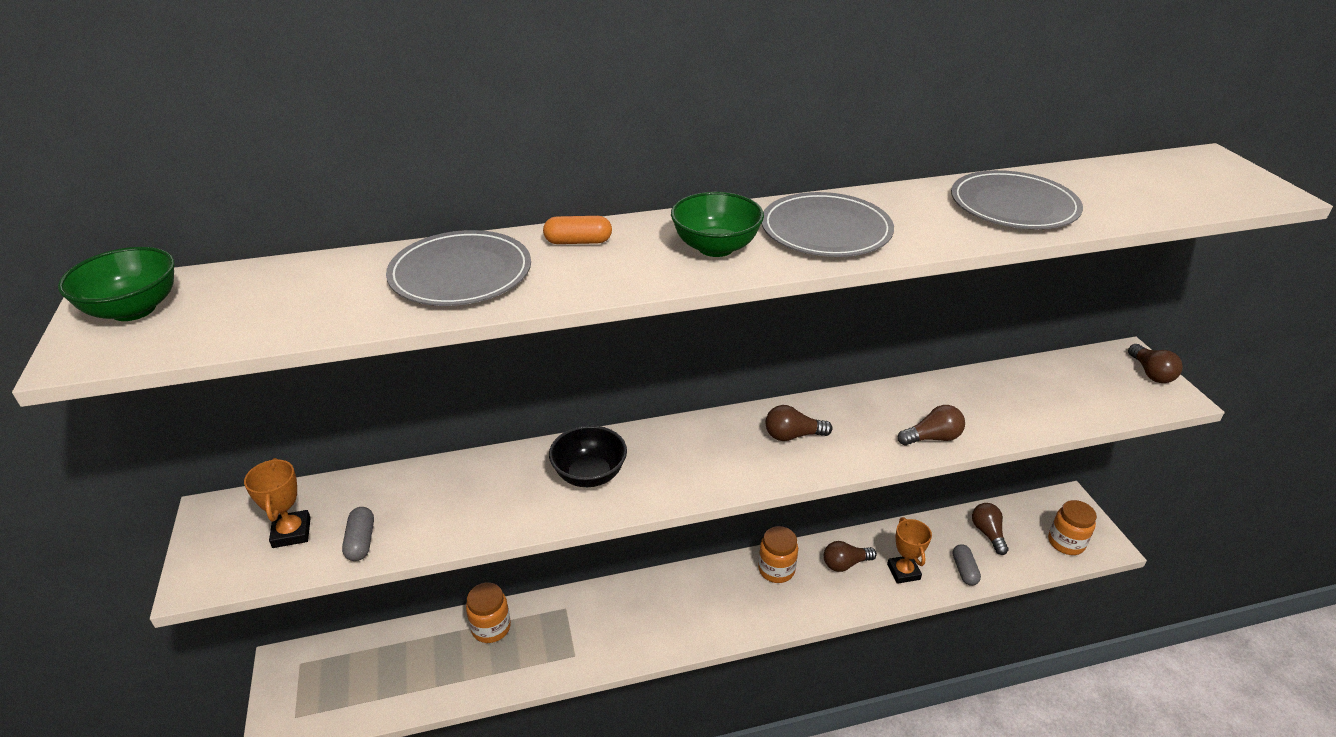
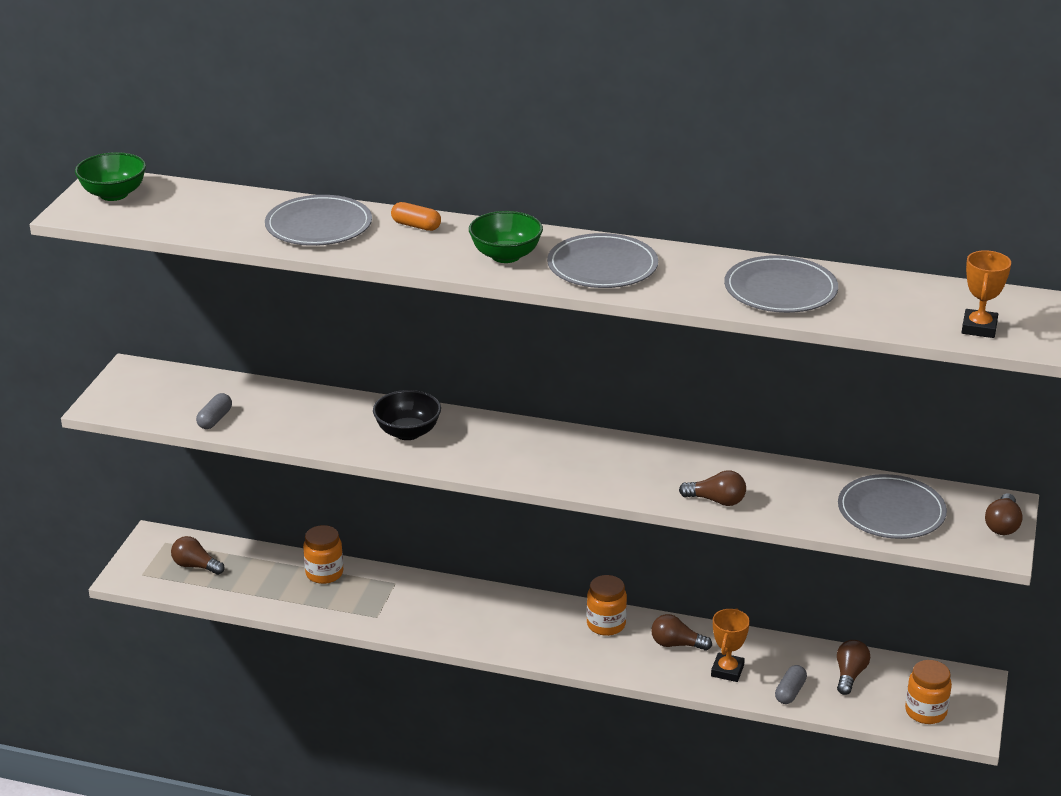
camera: 30 degrees right, 5 degrees down
(291, 532) = (174, 399): orange trophy -> orange trophy (979, 328)
(793, 435) = (597, 460): brown light bulb -> brown light bulb (196, 566)
(1066, 392) = (891, 511): none -> grey plate

